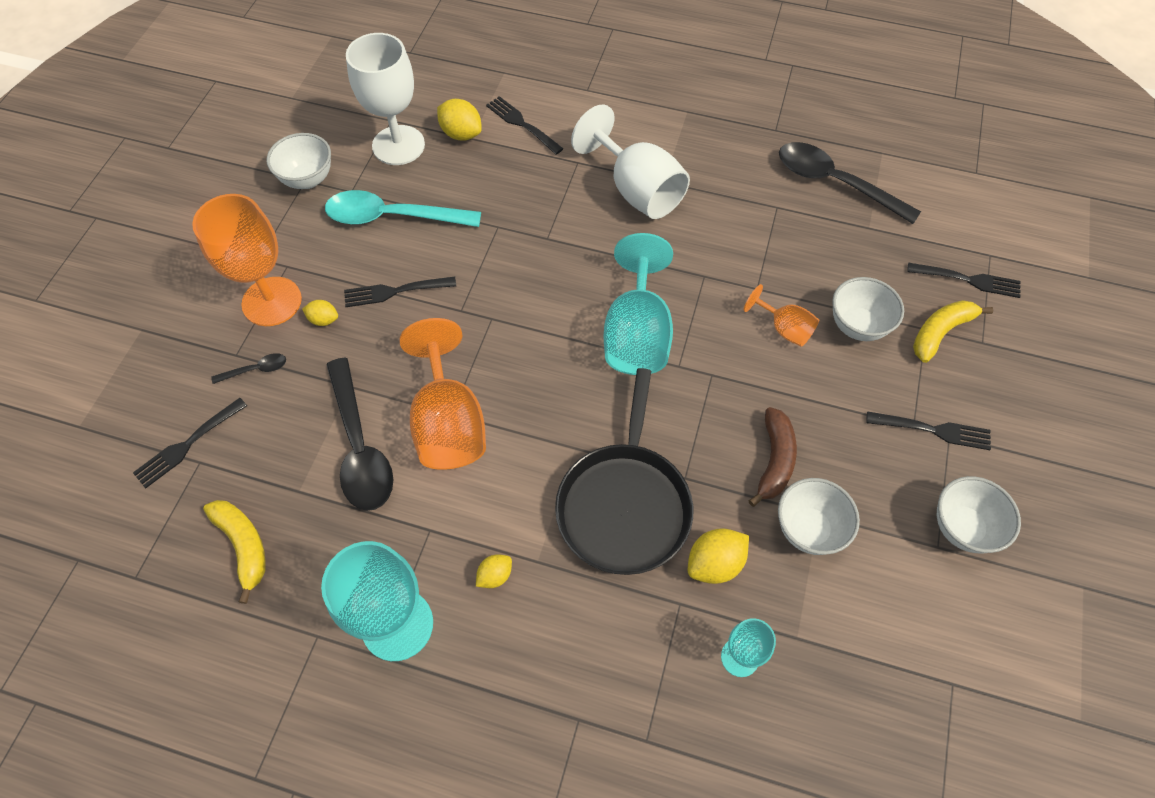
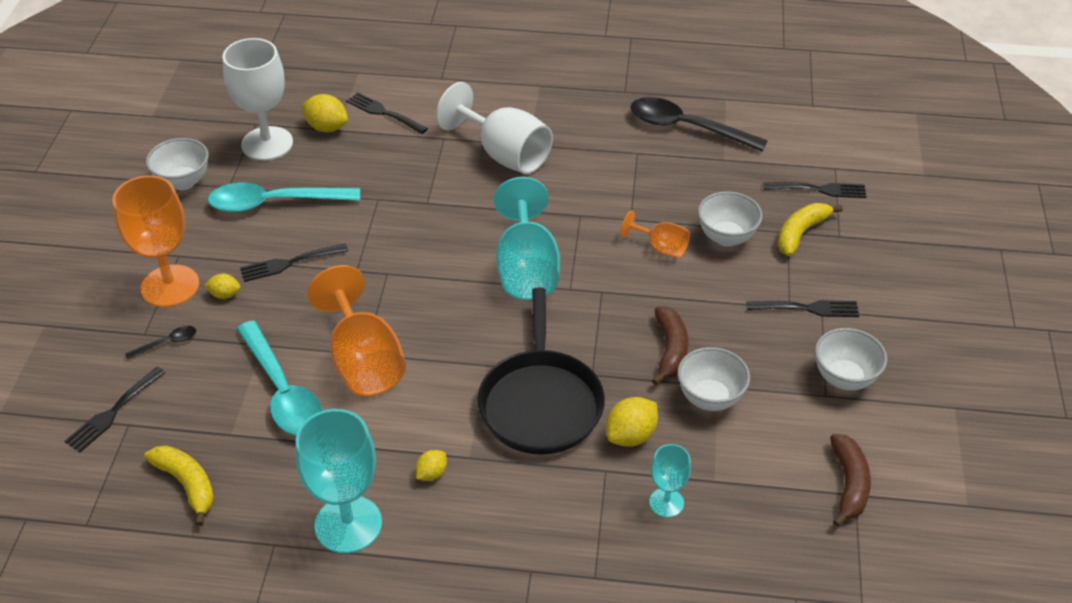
camera: 10 degrees left, 15 degrees down
(360, 446) = (282, 391): black spoon -> turquoise spoon
(947, 669) = (849, 484): none -> brown banana

